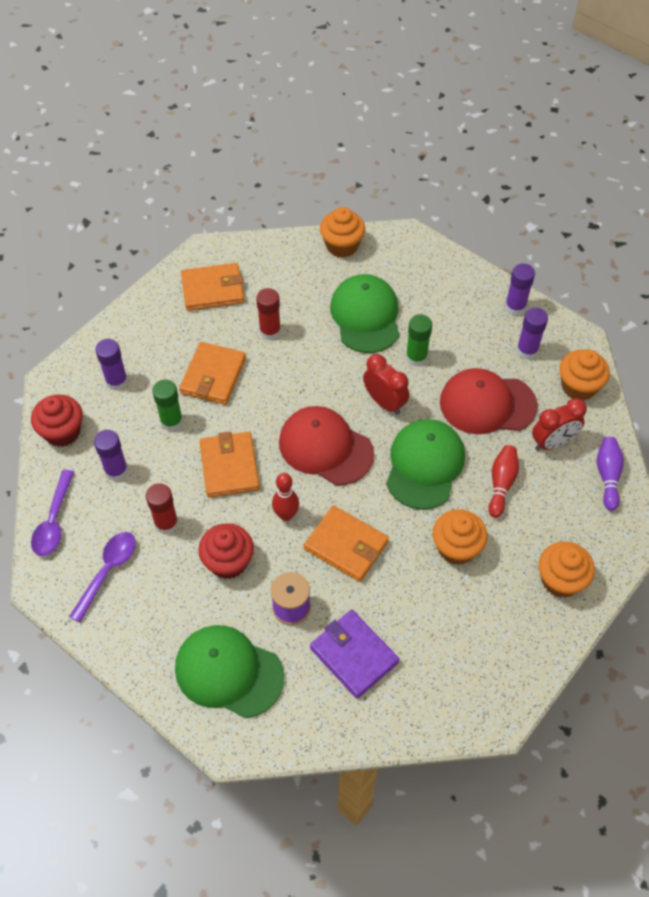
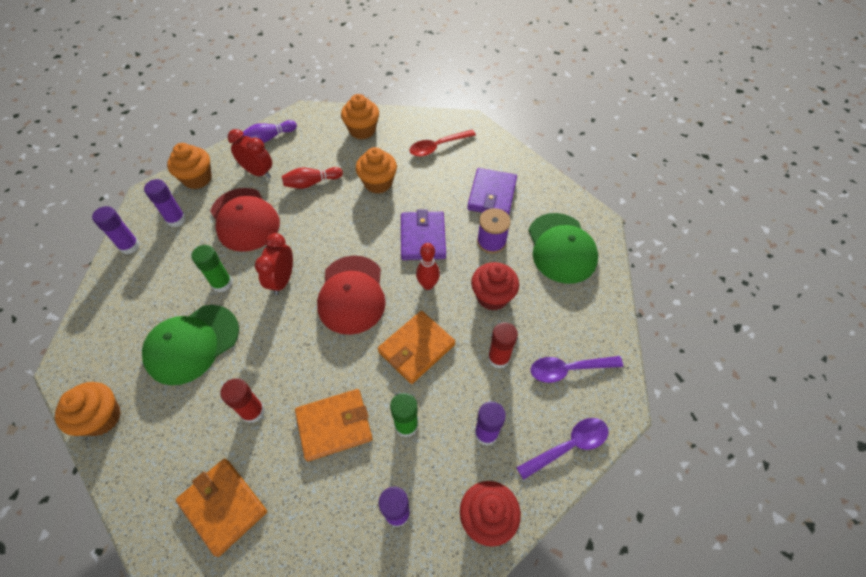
camera: 125 degrees left, 0 degrees up
(346, 545) = (423, 238): orange wallet -> purple wallet
(424, 465) = (325, 228): green cap -> none
(474, 647) = (437, 147): none -> red spoon

